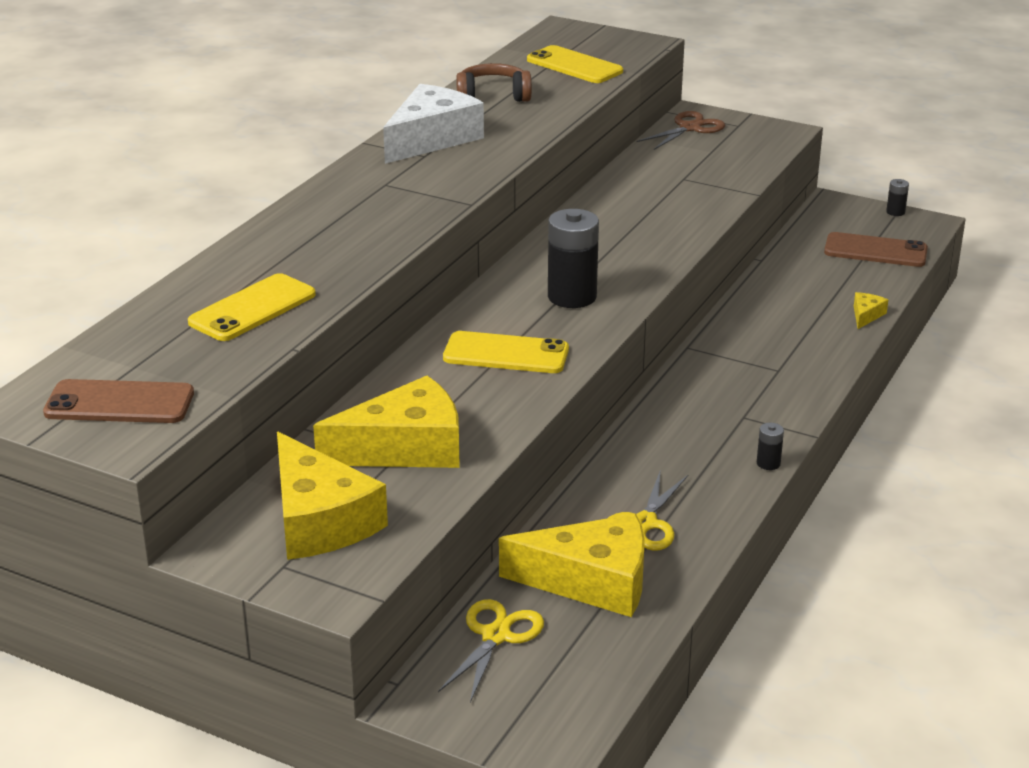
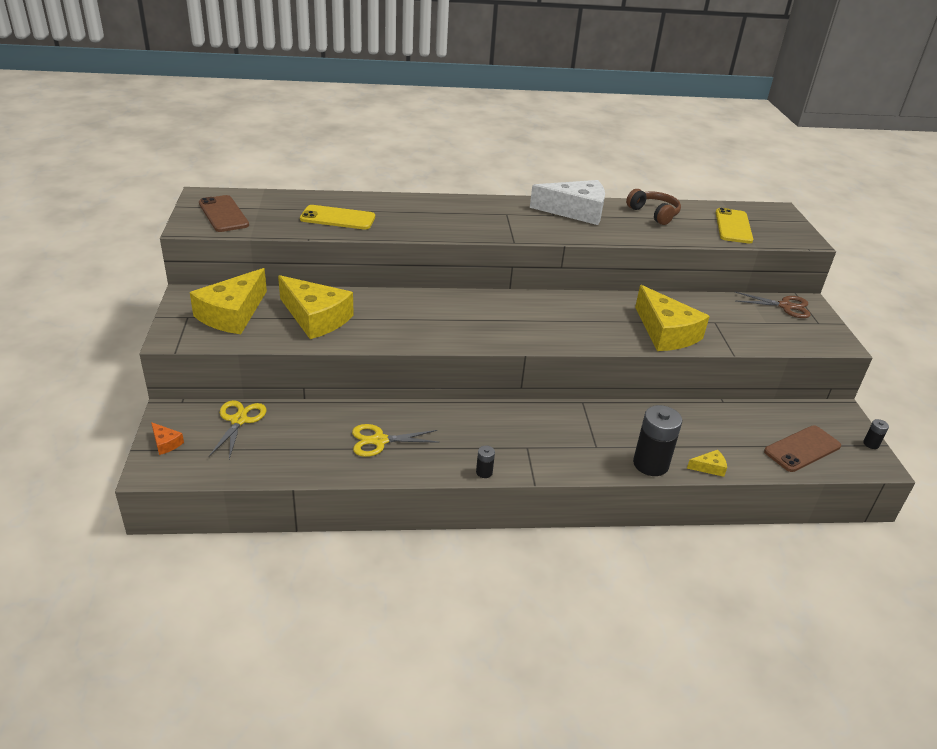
camera: 55 degrees right, 5 degrees up
(495, 723) = (166, 443): none -> orange cheese
(496, 636) = (239, 420): yellow scissors -> yellow scissors turned 75 degrees counterclockwise
(506, 354) = (436, 320): yellow phone -> none
(572, 297) = (521, 323): black battery -> black battery (650, 464)
(592, 581) = (309, 438): yellow cheese -> yellow cheese (666, 332)
(875, 251) = (802, 449): brown phone -> brown phone turned 75 degrees clockwise

